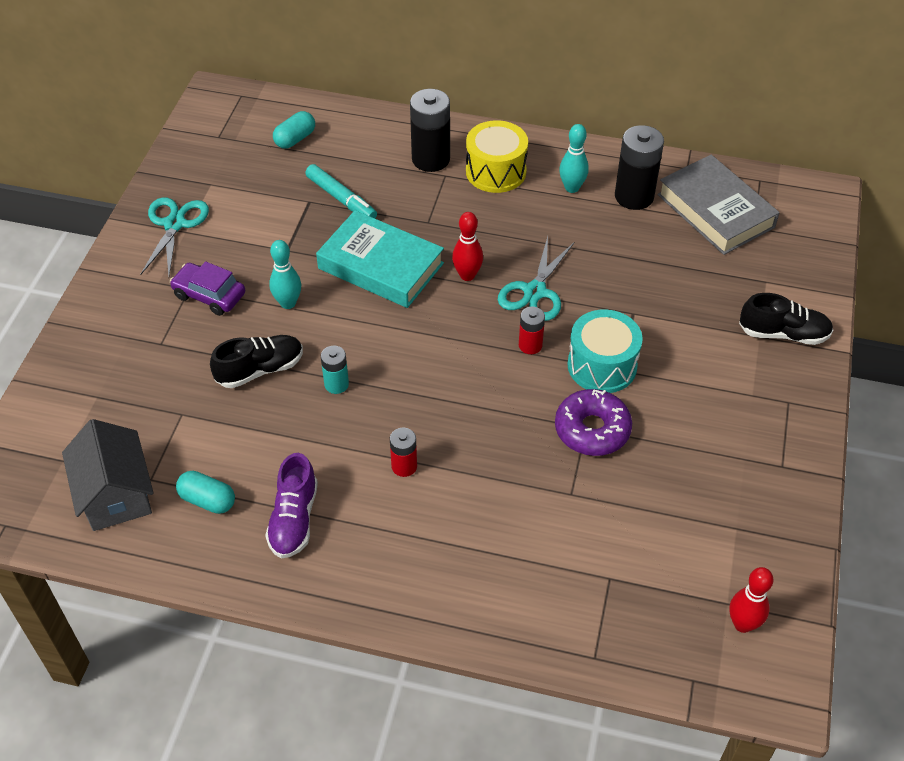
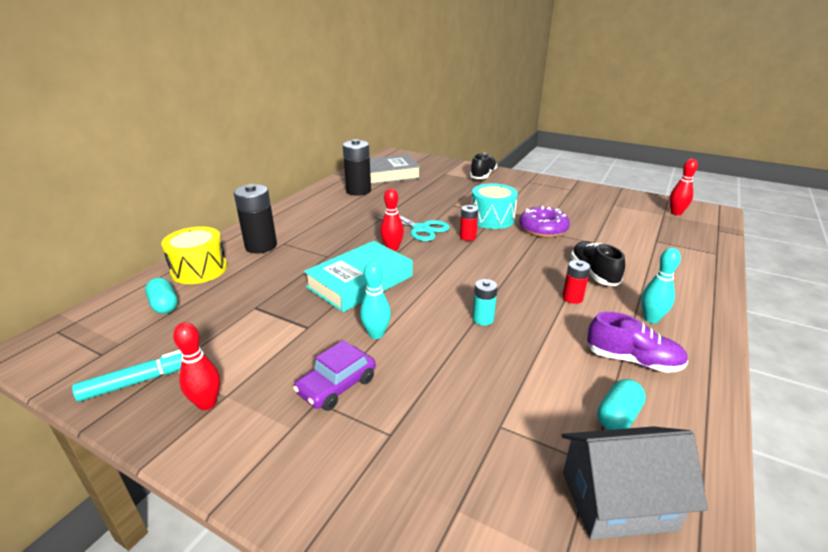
camera: 75 degrees left, 20 degrees down
(174, 224) = (207, 403): turquoise scissors -> red bowling pin
(260, 370) = (453, 361): black shoe -> black shoe (593, 273)
(341, 199) = (267, 290): turquoise marker -> turquoise marker (141, 381)
(496, 171) = (298, 225): yellow drum -> yellow drum (199, 269)
(572, 188) = (336, 205): turquoise bowling pin -> turquoise bowling pin (651, 319)

